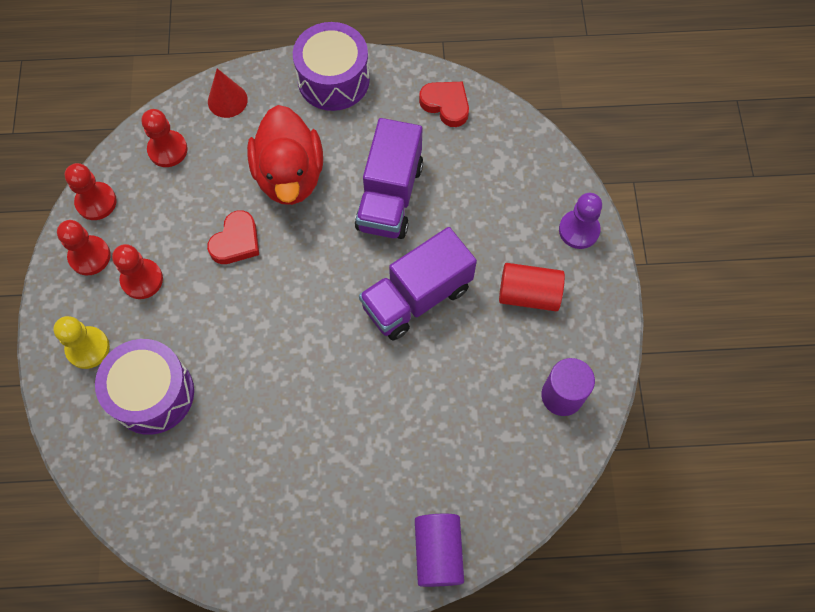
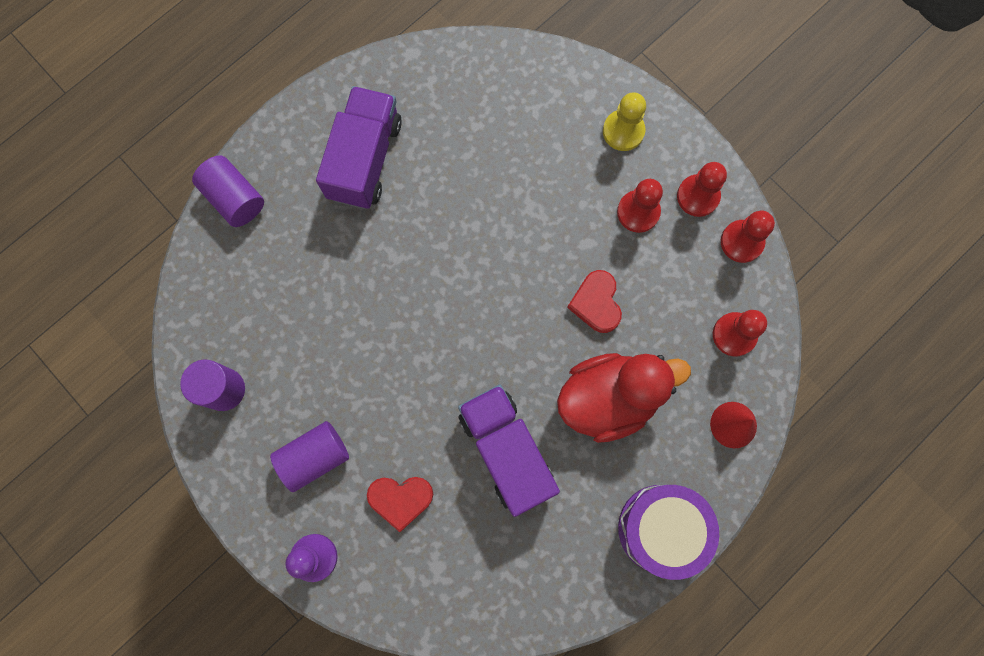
camera: 140 degrees right, 10 degrees up
(152, 394) = (542, 139): purple drum -> none
(290, 175) = (609, 398): red duck -> red duck turned 120 degrees clockwise
(417, 297) = (406, 377): purple truck -> purple truck (364, 159)
(446, 105) = (535, 591): red heart -> red heart (400, 499)
(528, 294) = (314, 457): red cylinder -> purple cylinder

